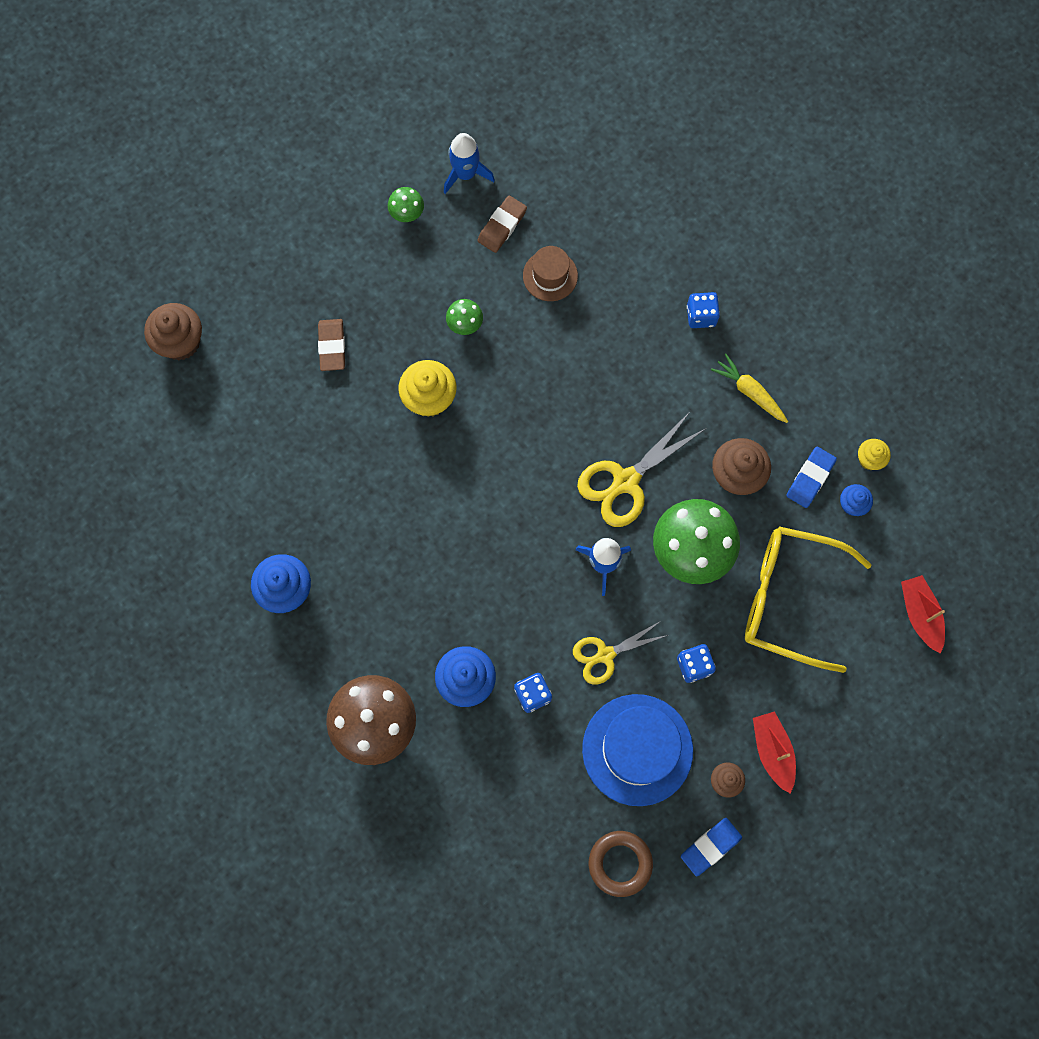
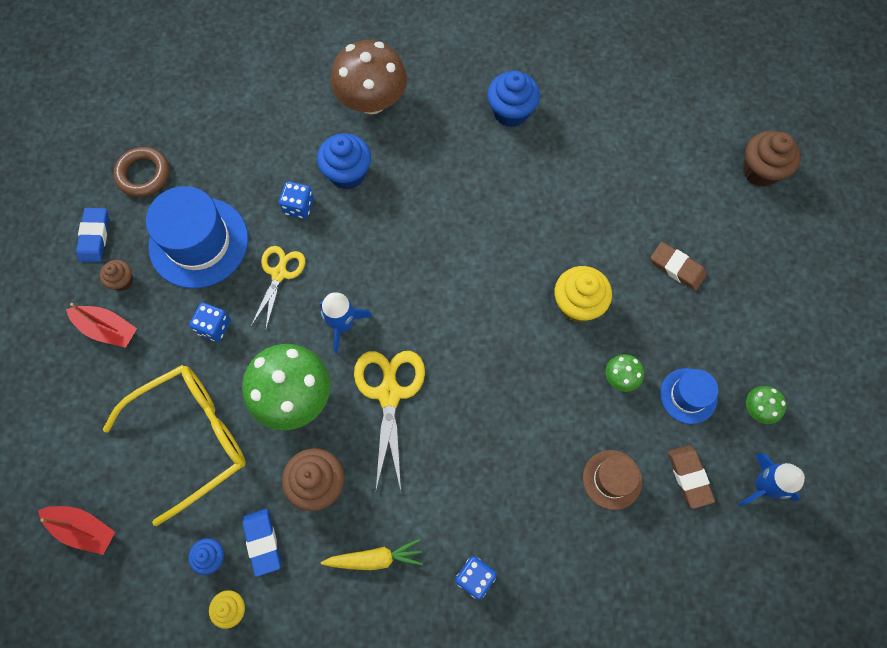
camera: 130 degrees right, 5 degrees down
(438, 267) = (688, 396): none -> blue hat

